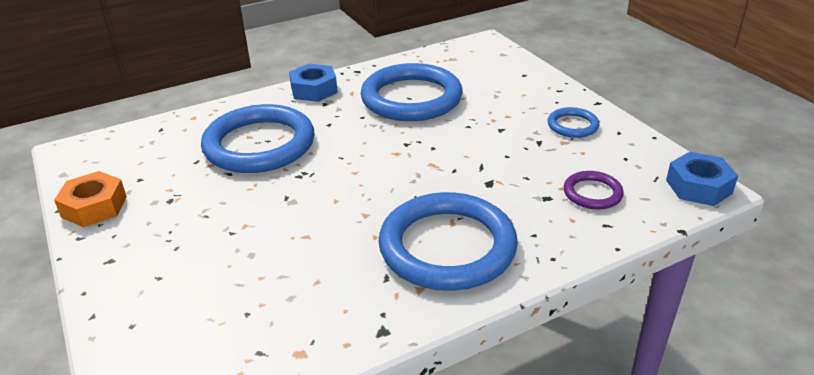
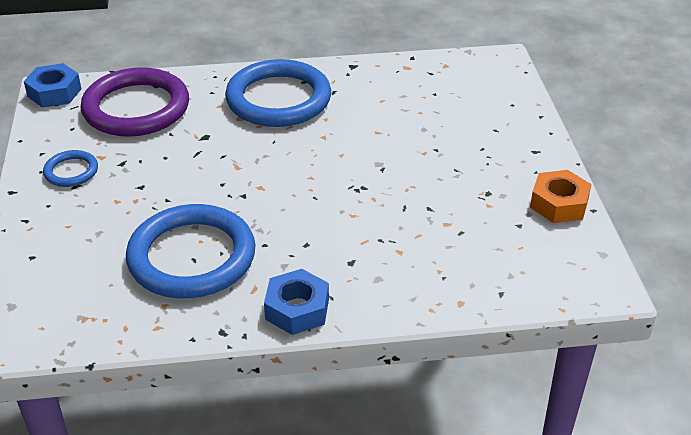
camera: 160 degrees left, 5 degrees up
(259, 144) = (391, 236): blue ring -> none
(592, 193) = (136, 108): purple ring -> purple ring, size x2.15

